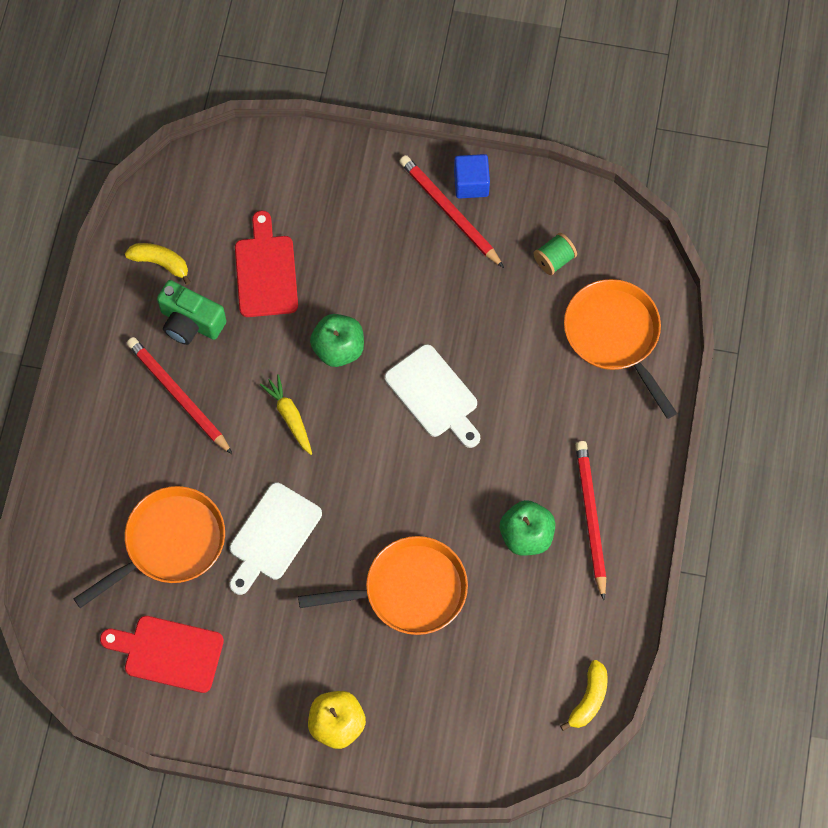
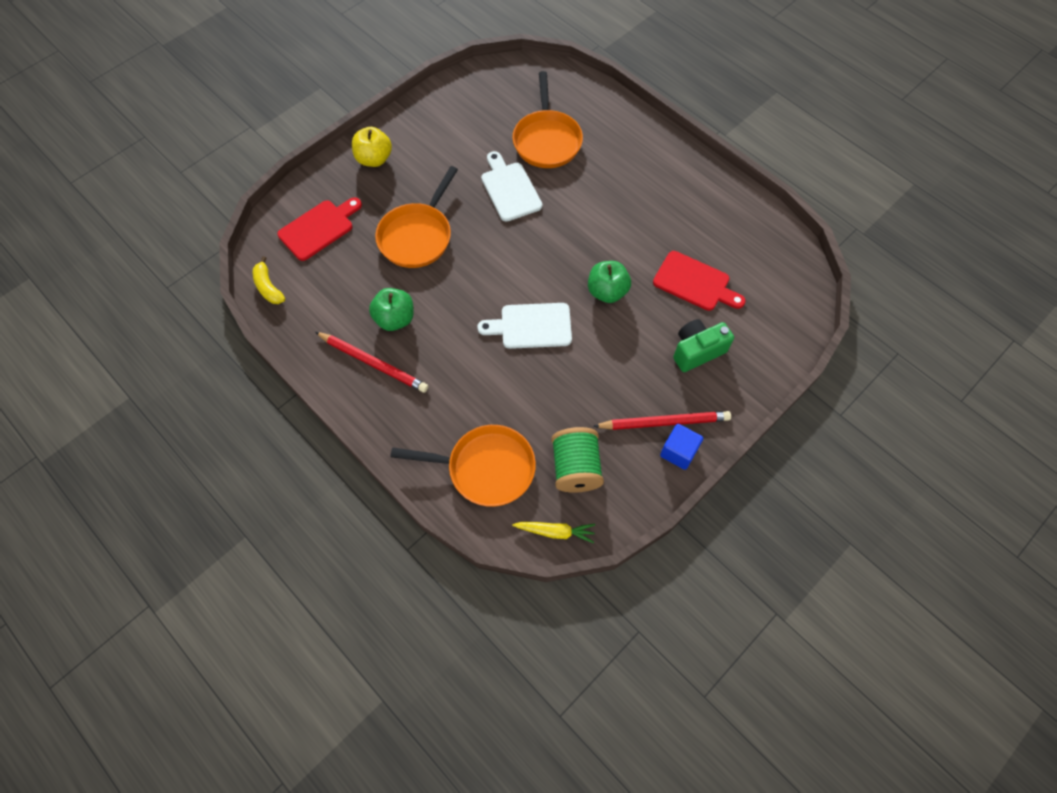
camera: 125 degrees right, 5 degrees down
(161, 263) = (742, 229): yellow banana -> none
(168, 653) = (483, 108): red cutting board -> red cutting board (319, 228)
(179, 396) = (638, 191): red pencil -> none
(190, 322) = (686, 223): green camera -> green camera (697, 351)
(289, 417) = (580, 239): yellow carrot -> yellow carrot (555, 531)
(554, 260) = (575, 468): green spool -> green spool, size x1.75

